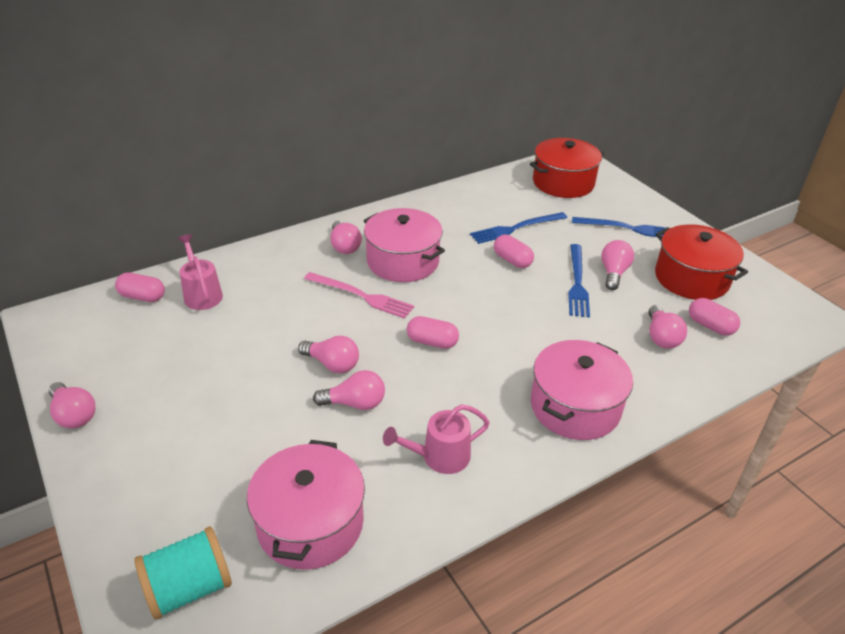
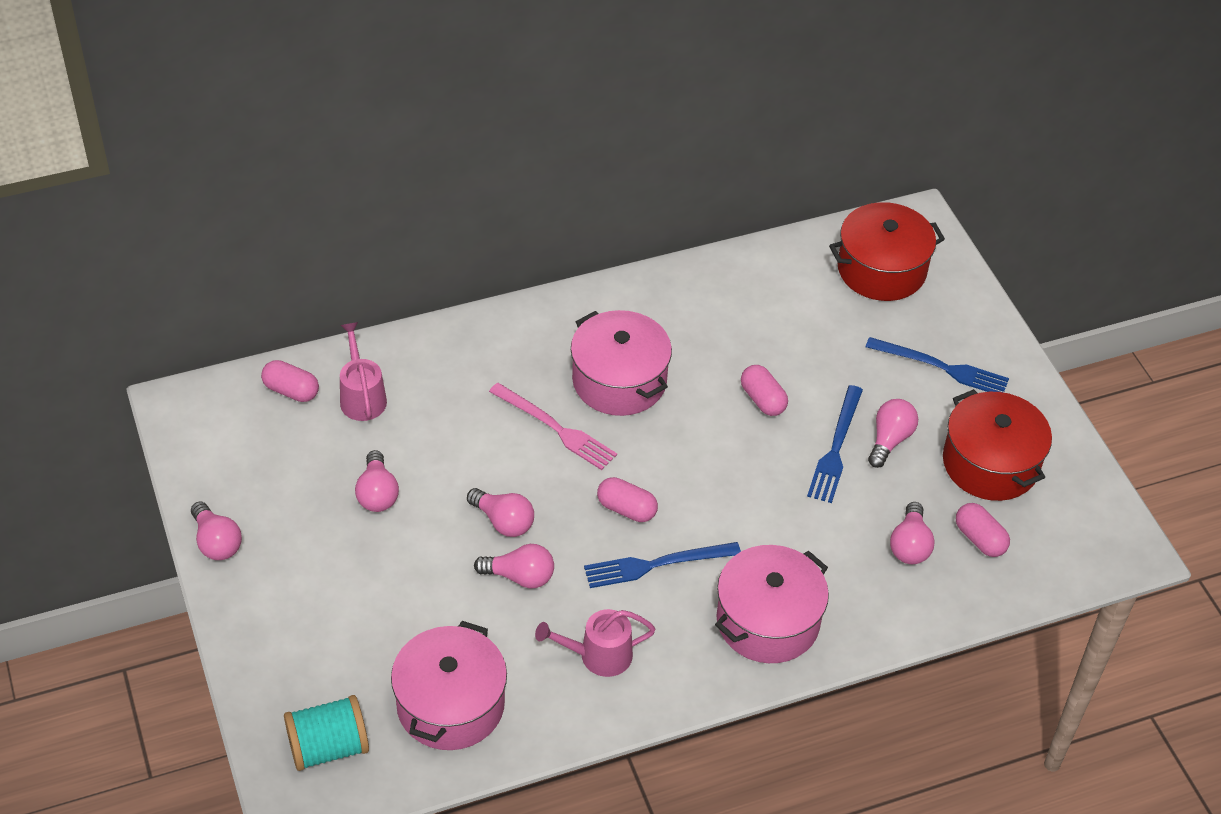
camera: 10 degrees right, 10 degrees up
(344, 246) = (549, 345): pink light bulb -> pink light bulb (377, 493)
(516, 228) = (785, 345): blue fork -> blue fork (656, 564)

